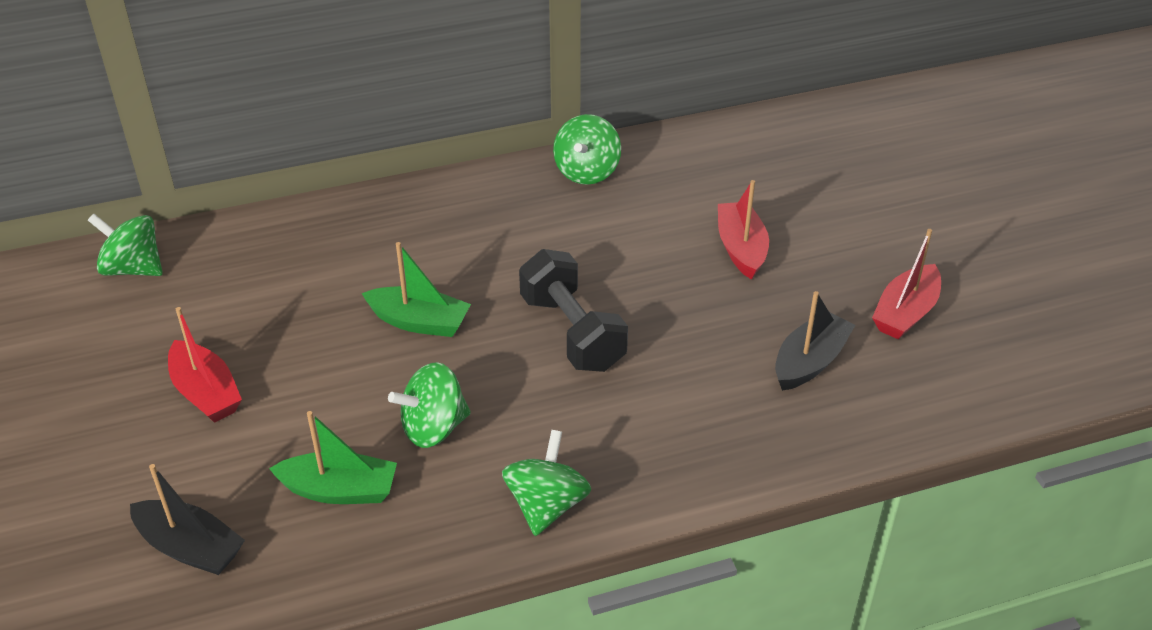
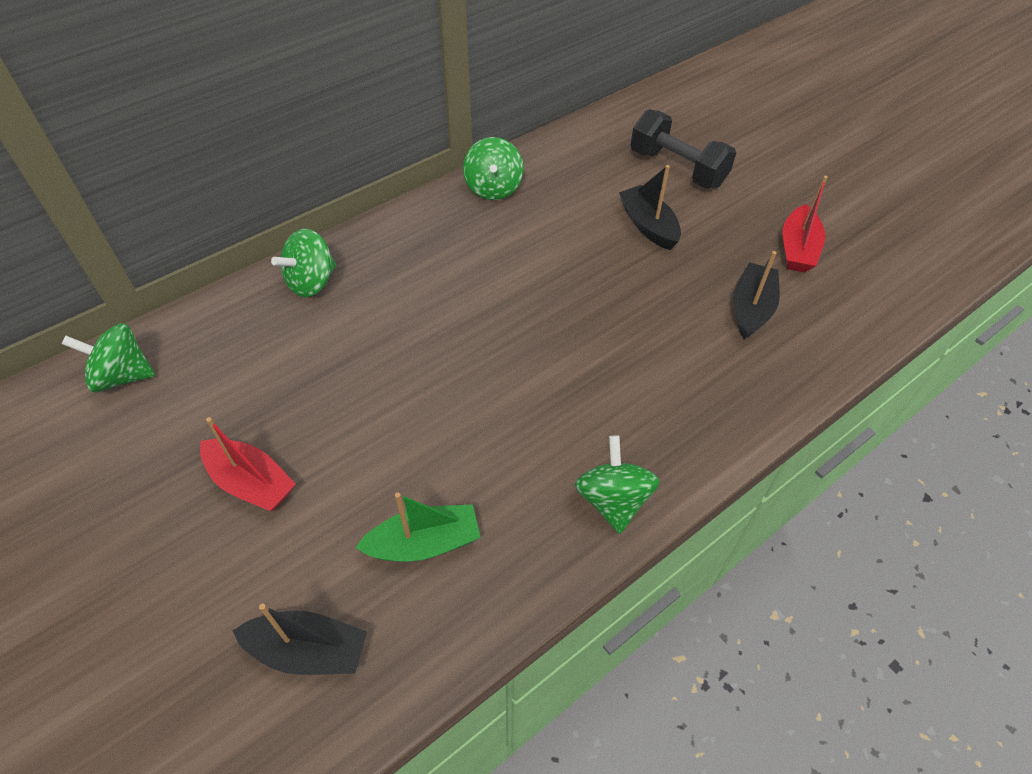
camera: 20 degrees left, 10 degrees up
(419, 322) = (418, 358): green boat -> none
(433, 428) = (479, 456): green spinning top -> green spinning top (311, 282)
(572, 333) = (553, 333): black dumbbell -> black dumbbell (677, 168)
(741, 248) = (648, 226): red boat -> black boat

